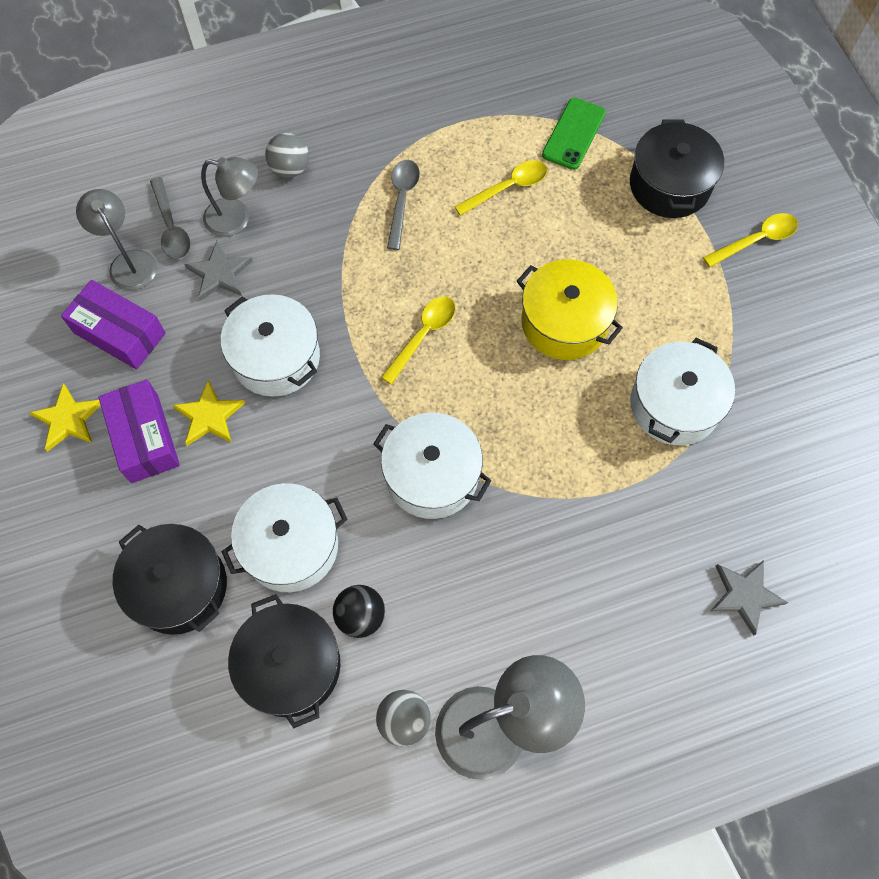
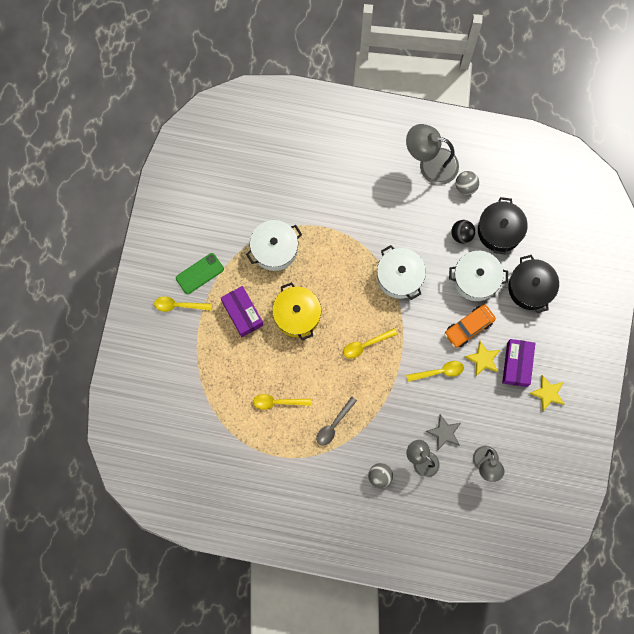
camera: 150 degrees left, 10 degrees up
(120, 333) = (506, 426): purple box -> purple box (242, 313)
(171, 227) = (456, 474): grey spoon -> none
(261, 455) = (469, 327): none -> orange car
(276, 358) = (439, 372): white pot -> yellow spoon
(573, 134) = (224, 415): green phone -> green phone (199, 273)
(669, 185) = (197, 358): black pot -> none
(745, 595) = (302, 157): grey star -> none

